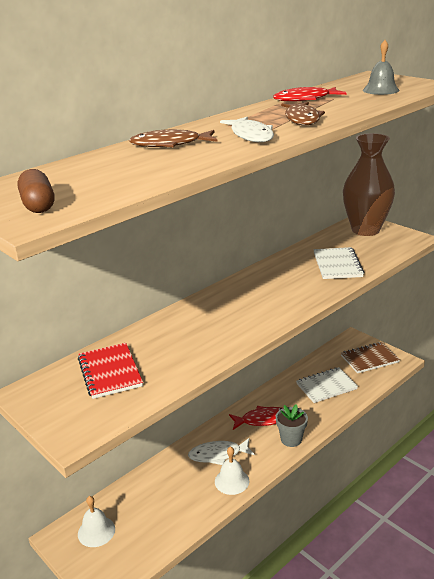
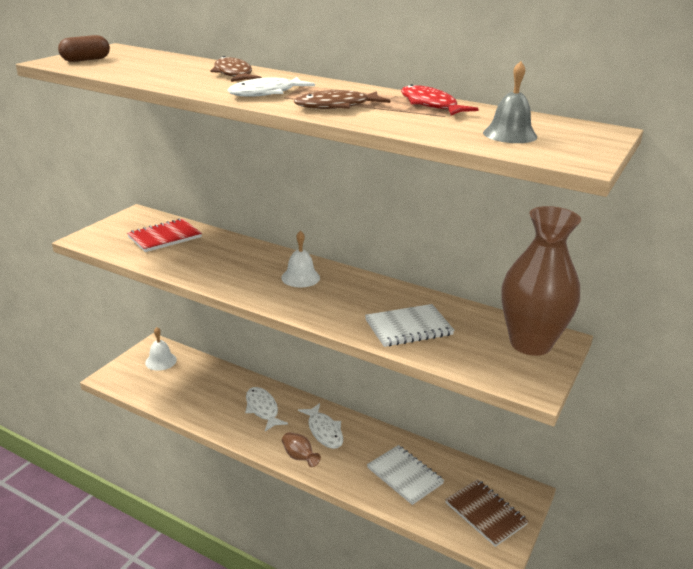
camera: 70 degrees right, 0 degrees up
(232, 481) = (228, 424): white bell -> white bell (300, 277)
(262, 420) = (324, 431): red fish -> white fish
(291, 439) = (299, 457): grey flower pot -> brown vase

